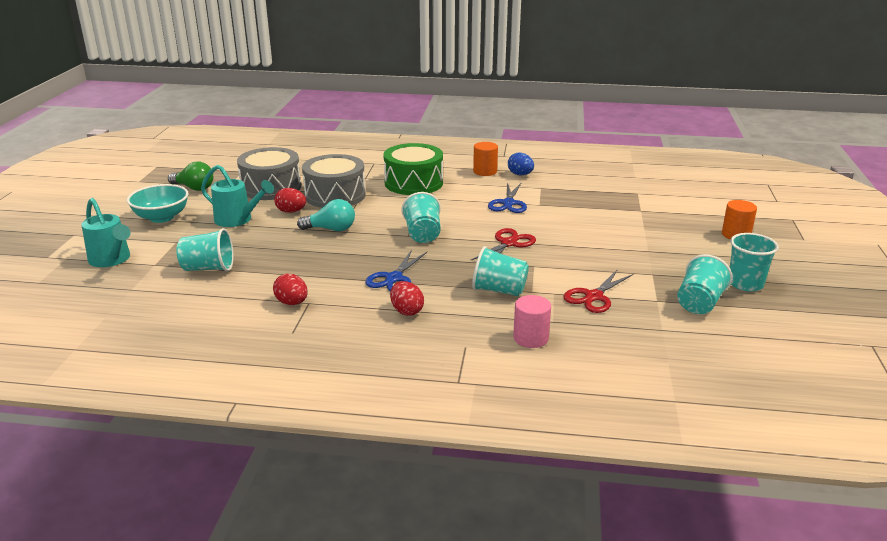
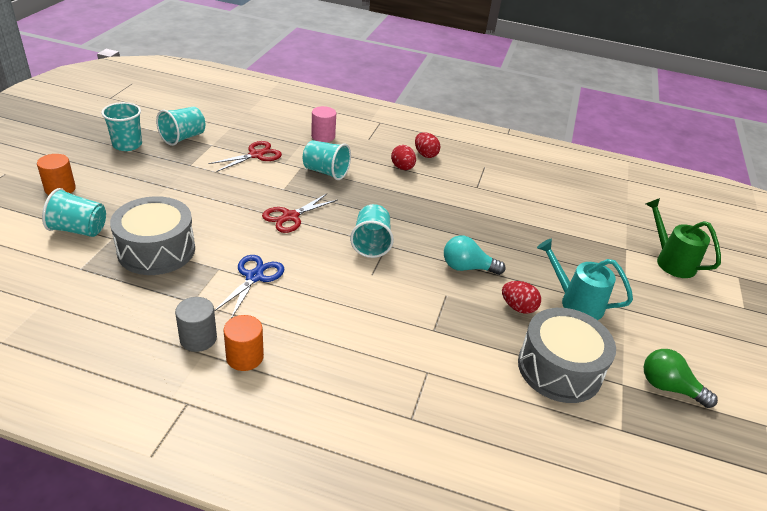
camera: 175 degrees left, 10 degrees up
(112, 260) = (670, 261): turquoise watering can -> green watering can
(162, 217) = (668, 323): turquoise bowl -> none
(208, 268) = (573, 235): turquoise cup -> turquoise cup (79, 230)
(292, 303) = (490, 189): red egg -> red egg (425, 154)
(335, 195) = (468, 333): grey drum -> grey drum (156, 250)
(394, 278) = (408, 197): blue scissors -> none
(413, 183) = (359, 344): green drum -> none
(520, 174) = (198, 338): blue egg -> grey cylinder

